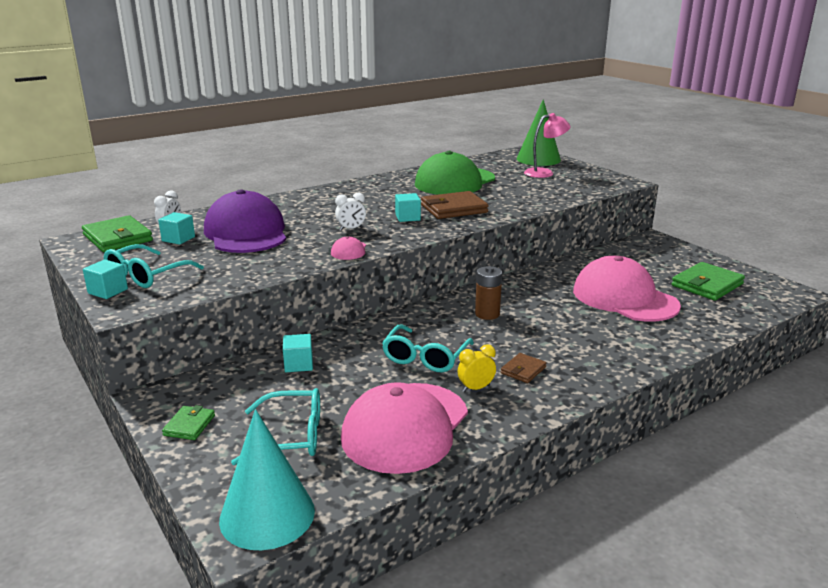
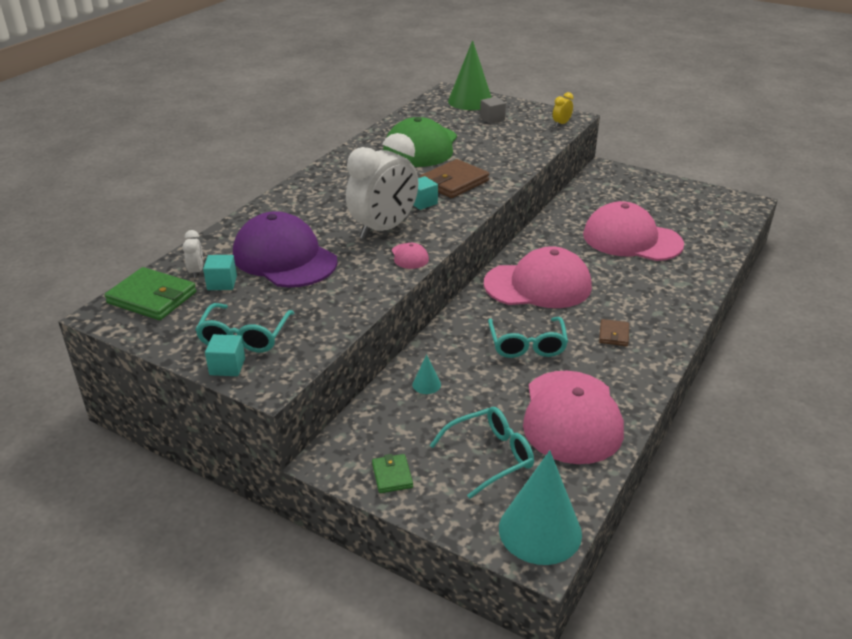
camera: 25 degrees left, 10 degrees up
(298, 364) = (426, 384): turquoise cube -> turquoise cone
(351, 229) = (384, 229): white clock -> white clock, size x2.46
(476, 388) = (593, 363): yellow clock -> yellow clock (561, 124)
(487, 314) = (538, 285): brown battery -> pink cap
(544, 173) = (492, 119): pink lamp -> grey cube
(707, 285) = (682, 210): green wallet -> none

